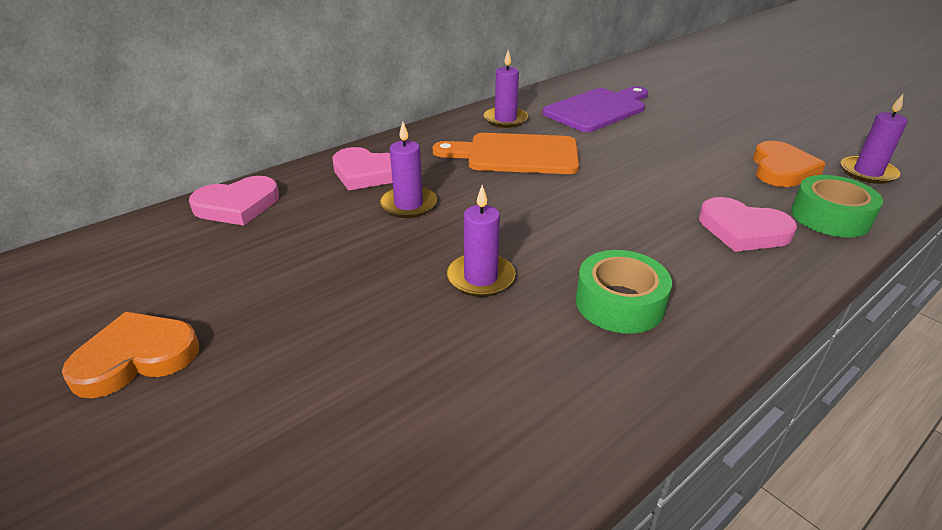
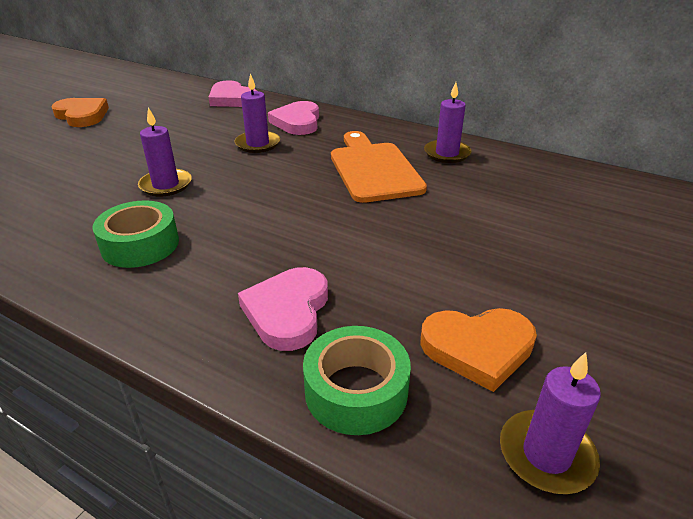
camera: 70 degrees right, 0 degrees up
(597, 109) = (531, 197): purple cutting board -> none

